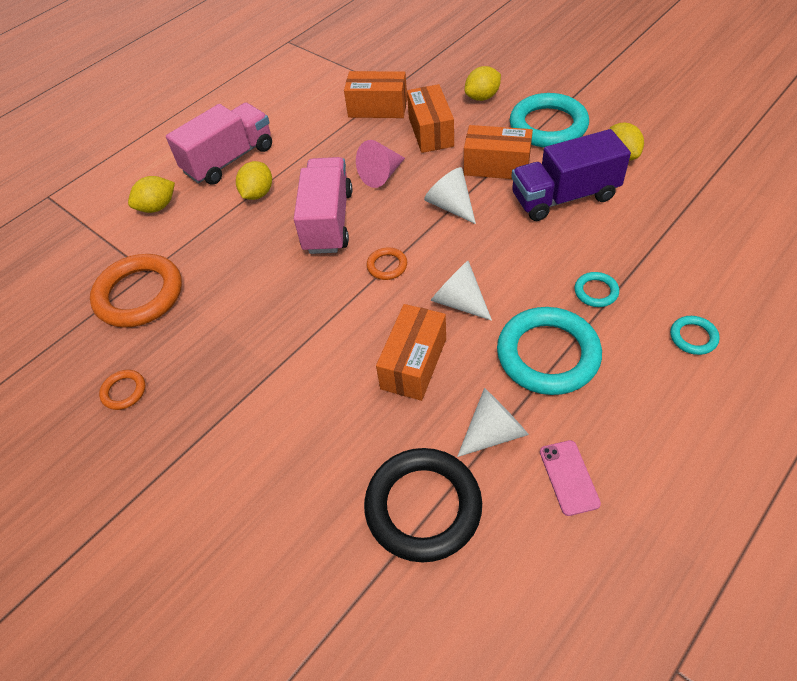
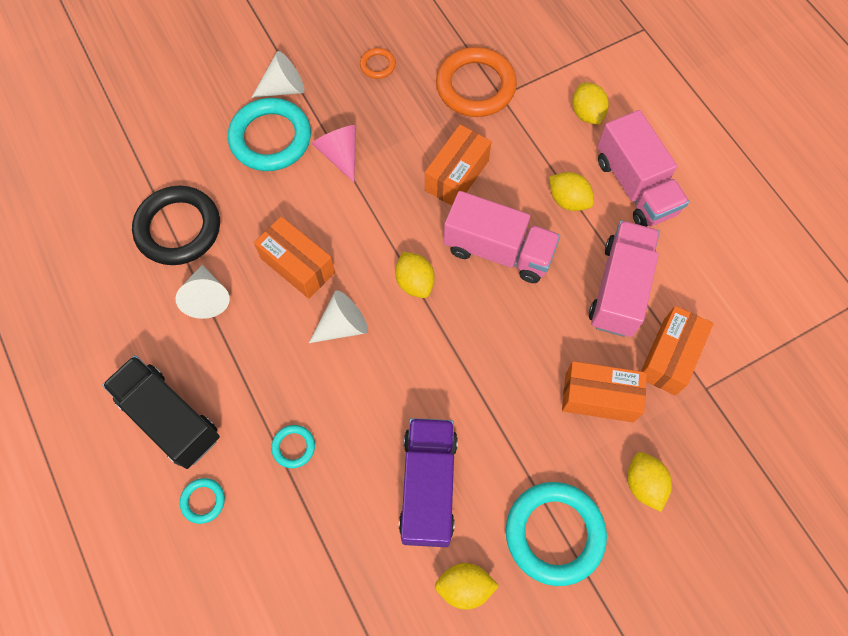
camera: 105 degrees right, 15 degrees up
(332, 144) = (619, 289): none -> pink truck
(381, 175) = (546, 320): pink cone -> pink cone (340, 155)
(387, 266) = (415, 282): orange ring -> yellow lemon
(450, 206) = (468, 368): white cone -> white cone (284, 88)
(496, 166) = (508, 441): orange box -> orange box (457, 175)
(548, 354) = (251, 370): turquoise ring -> turquoise ring (270, 138)
(569, 477) = (144, 332): pink phone -> none
(641, 402) = (170, 418): none -> black truck

